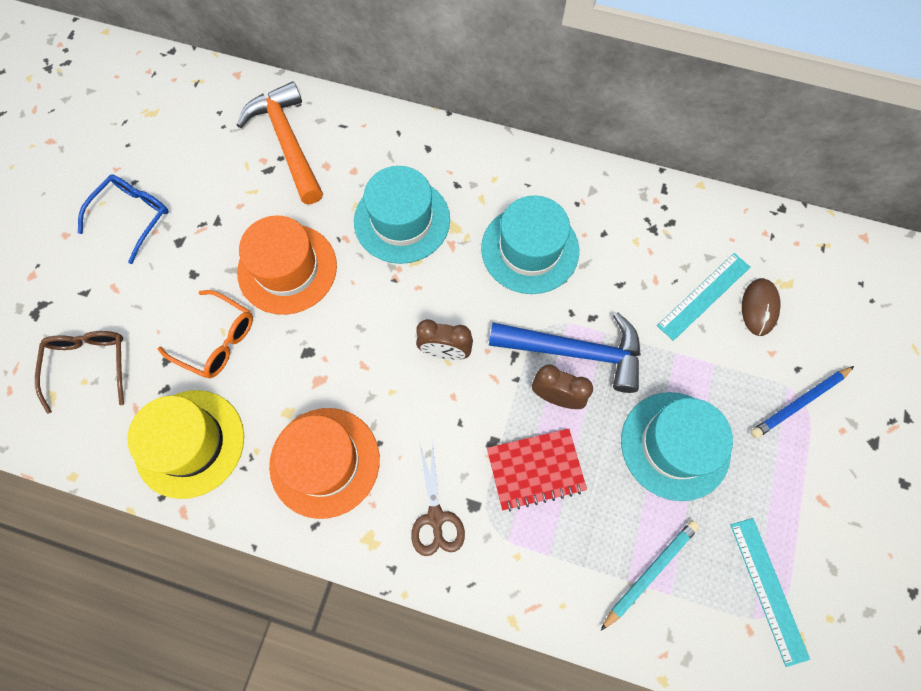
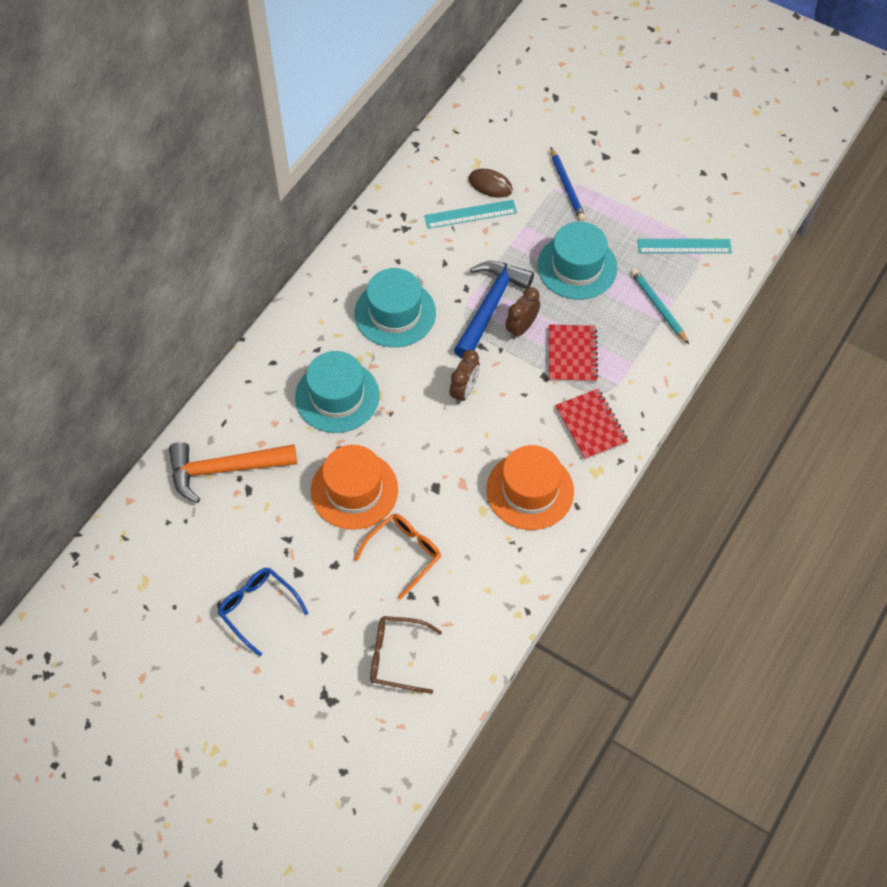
camera: 75 degrees left, 10 degrees down
(190, 443) = (488, 585): yellow hat -> none
(436, 518) = (591, 425): brown scissors -> red notebook
(703, 296) = (470, 214): turquoise ruler -> turquoise ruler turned 75 degrees counterclockwise

